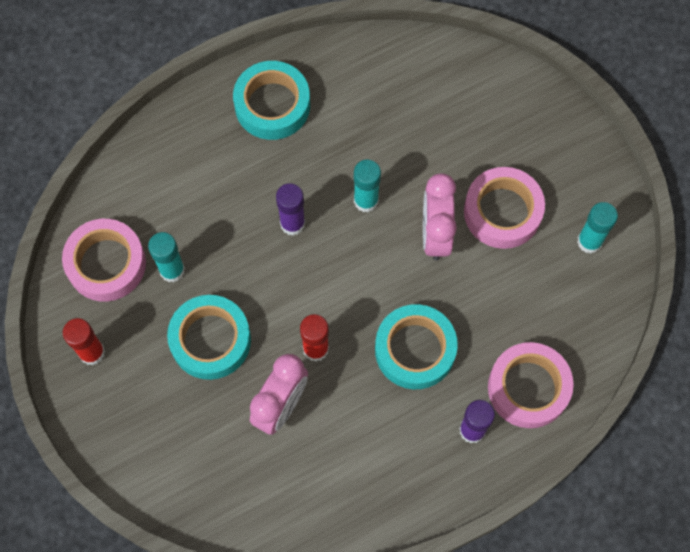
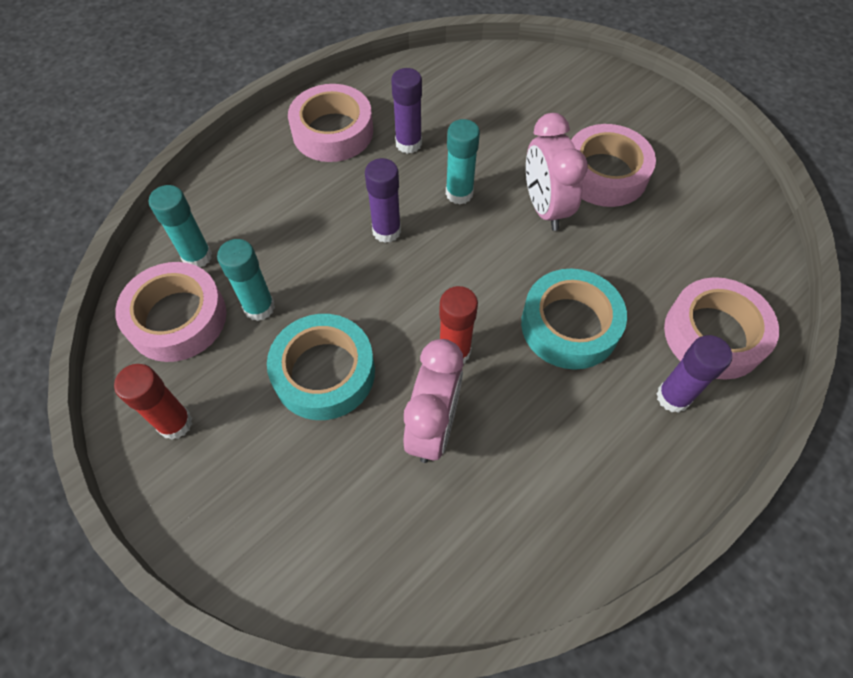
camera: 15 degrees left, 10 degrees down
(272, 105) = (333, 132): turquoise tape -> pink tape
(337, 135) = (408, 144): none -> purple glue stick
(589, 241) = (704, 181): turquoise glue stick -> turquoise glue stick (197, 256)

